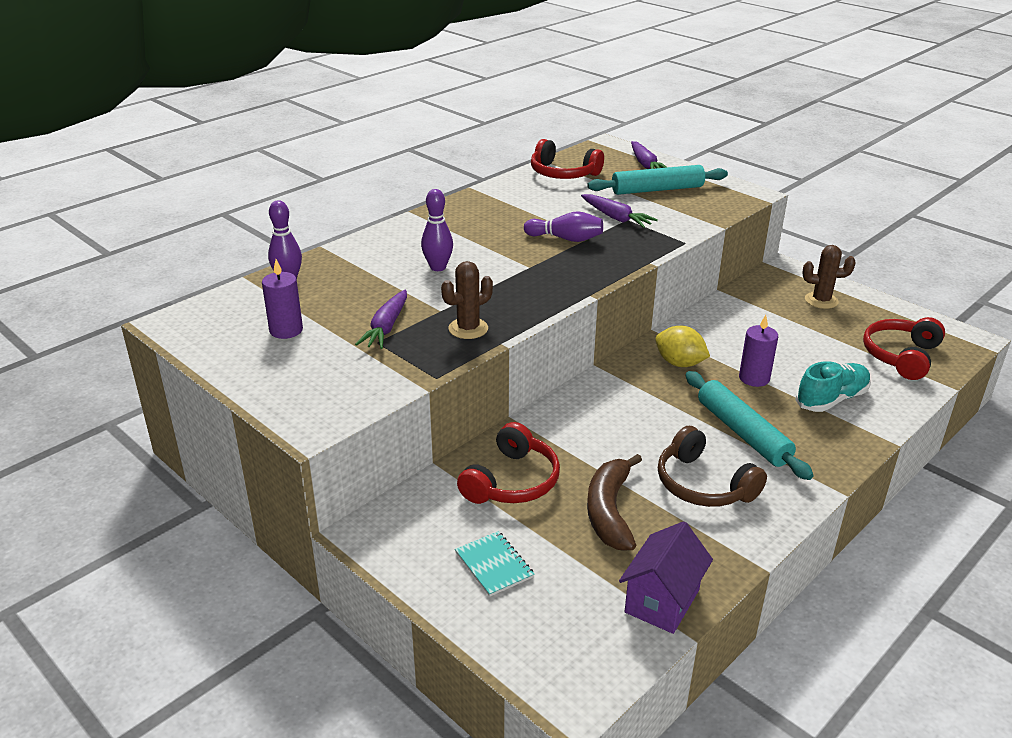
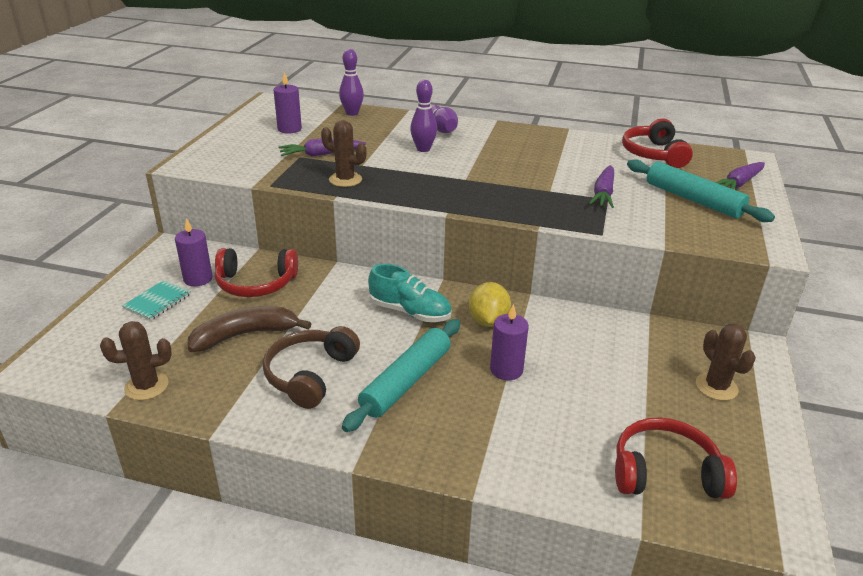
camera: 60 degrees right, 0 degrees up
(466, 523) = (198, 279): none -> purple candle
(566, 239) = (532, 182): purple bowling pin -> purple bowling pin (442, 128)
(662, 601) = (146, 386): purple house -> brown cactus
(831, 399) = (517, 430): turquoise shoe -> turquoise shoe (410, 312)

